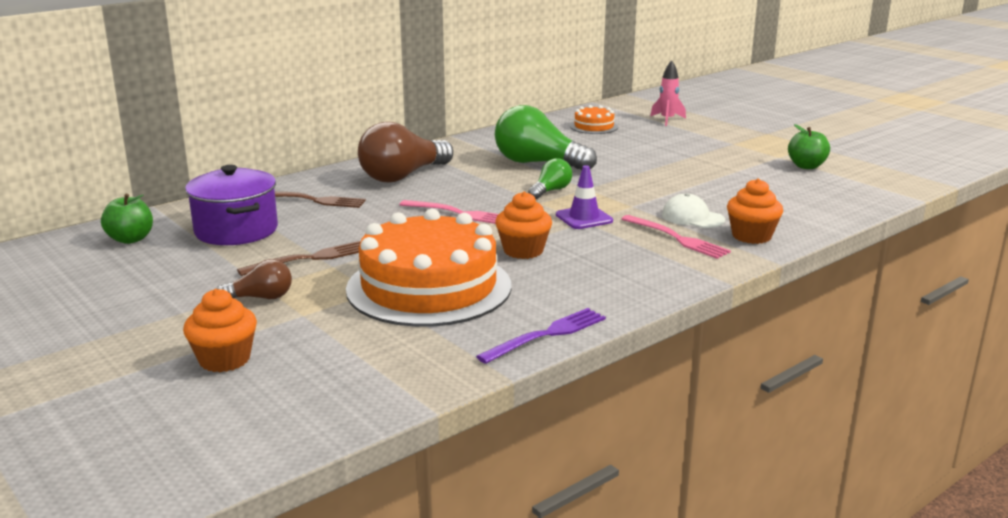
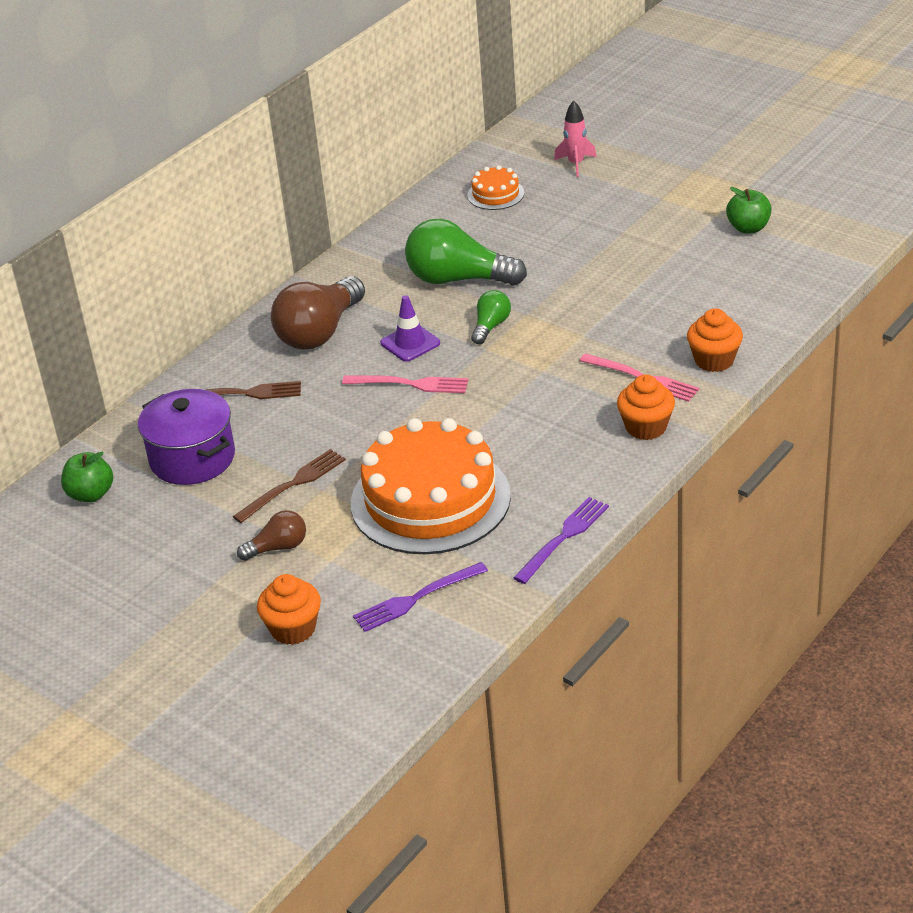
camera: 10 degrees left, 15 degrees up
(365, 357) = (415, 599): none -> purple fork
(523, 251) = (499, 428): orange cupcake -> orange cupcake (646, 427)
(584, 218) = (541, 365): purple traffic cone -> purple traffic cone (410, 343)
(692, 217) = (649, 342): white cap -> none

